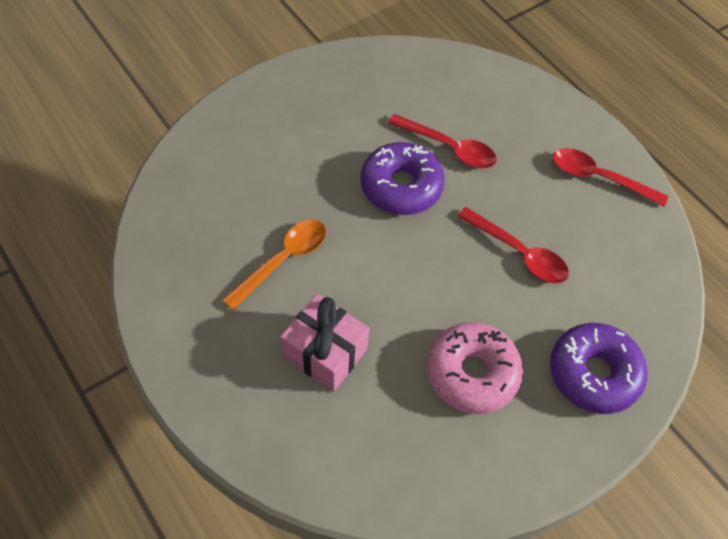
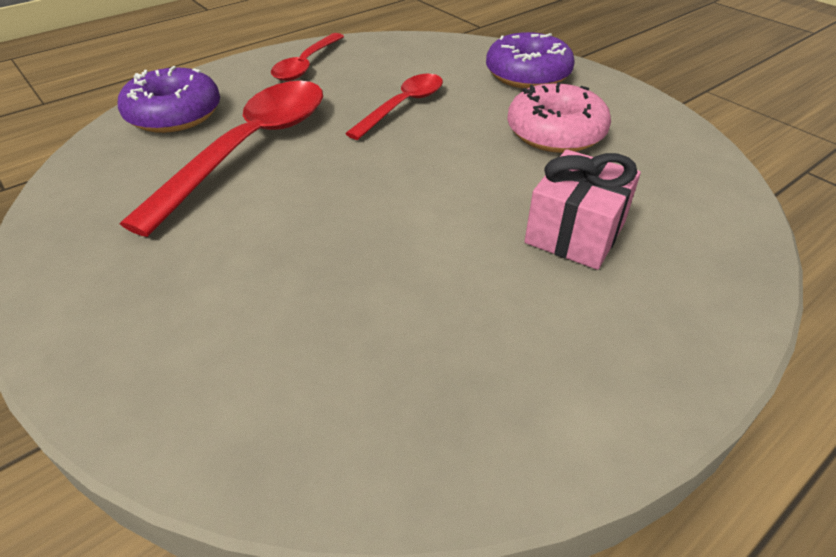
camera: 90 degrees left, 15 degrees down
(283, 260) = (441, 283): orange spoon -> none
(401, 187) = (310, 182): purple donut -> purple donut (174, 114)
(449, 148) = (250, 148): red spoon -> red spoon, size x1.76

